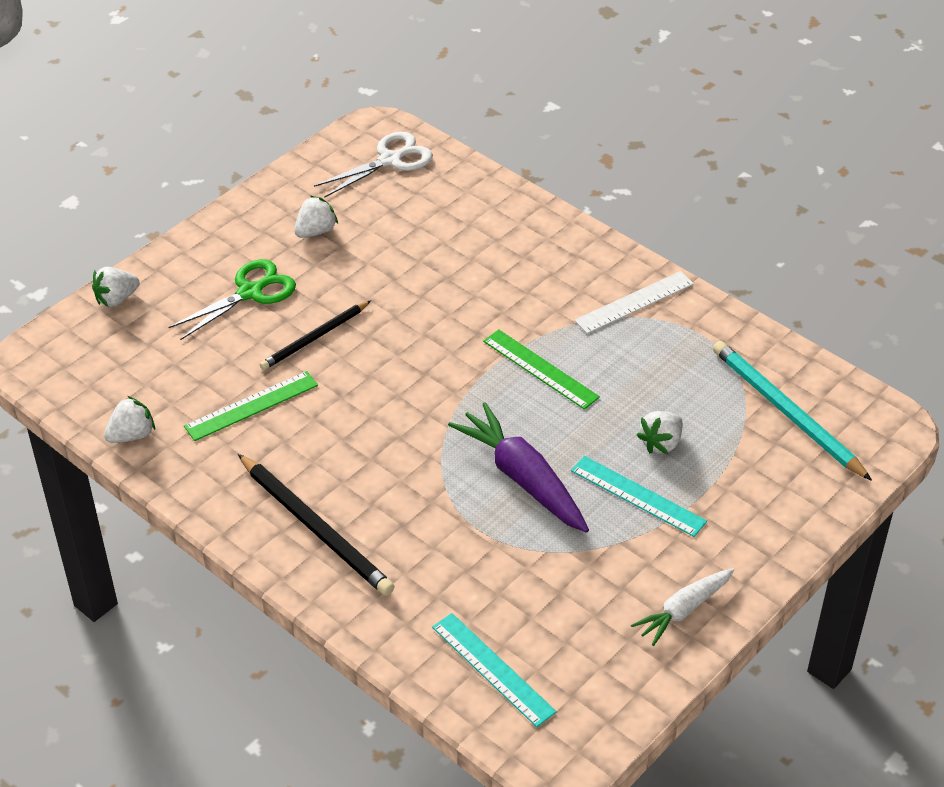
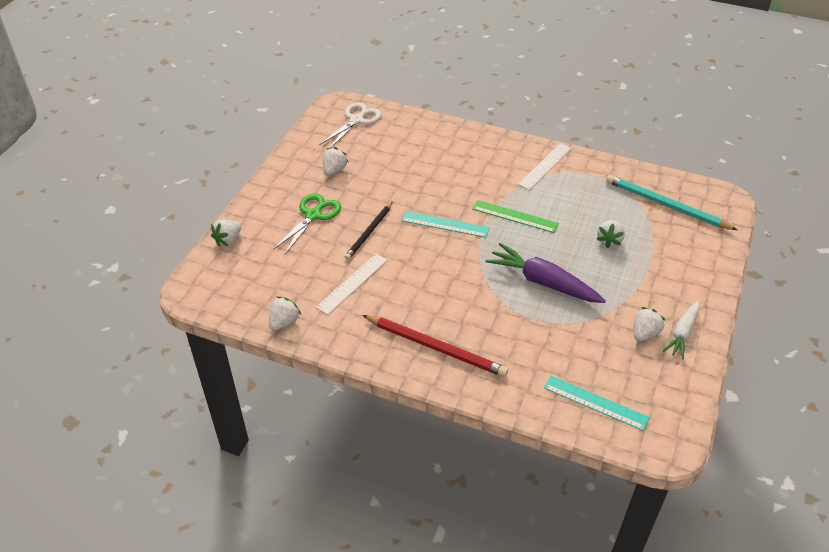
camera: 20 degrees left, 0 degrees up
(251, 406) = (352, 283): green ruler -> white ruler
(316, 528) = (436, 347): black pencil -> red pencil
(626, 594) = (644, 333): none -> white strawberry
(638, 496) = (615, 274): turquoise ruler -> turquoise ruler (445, 224)

